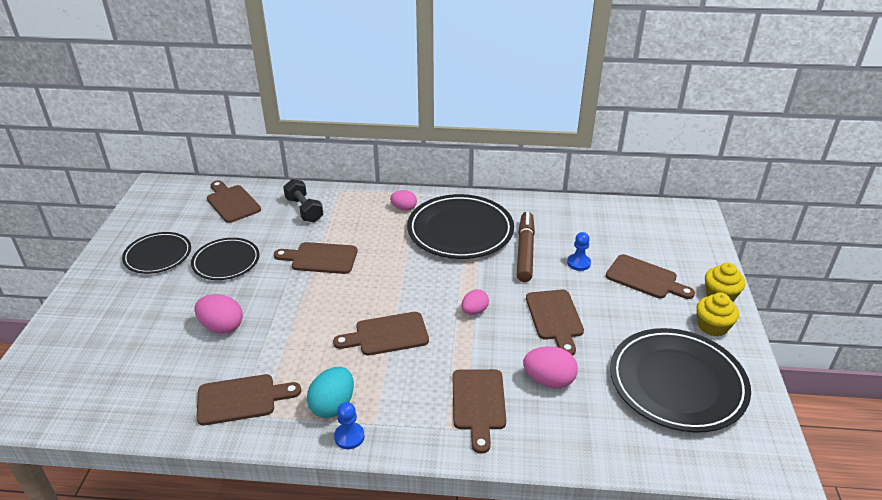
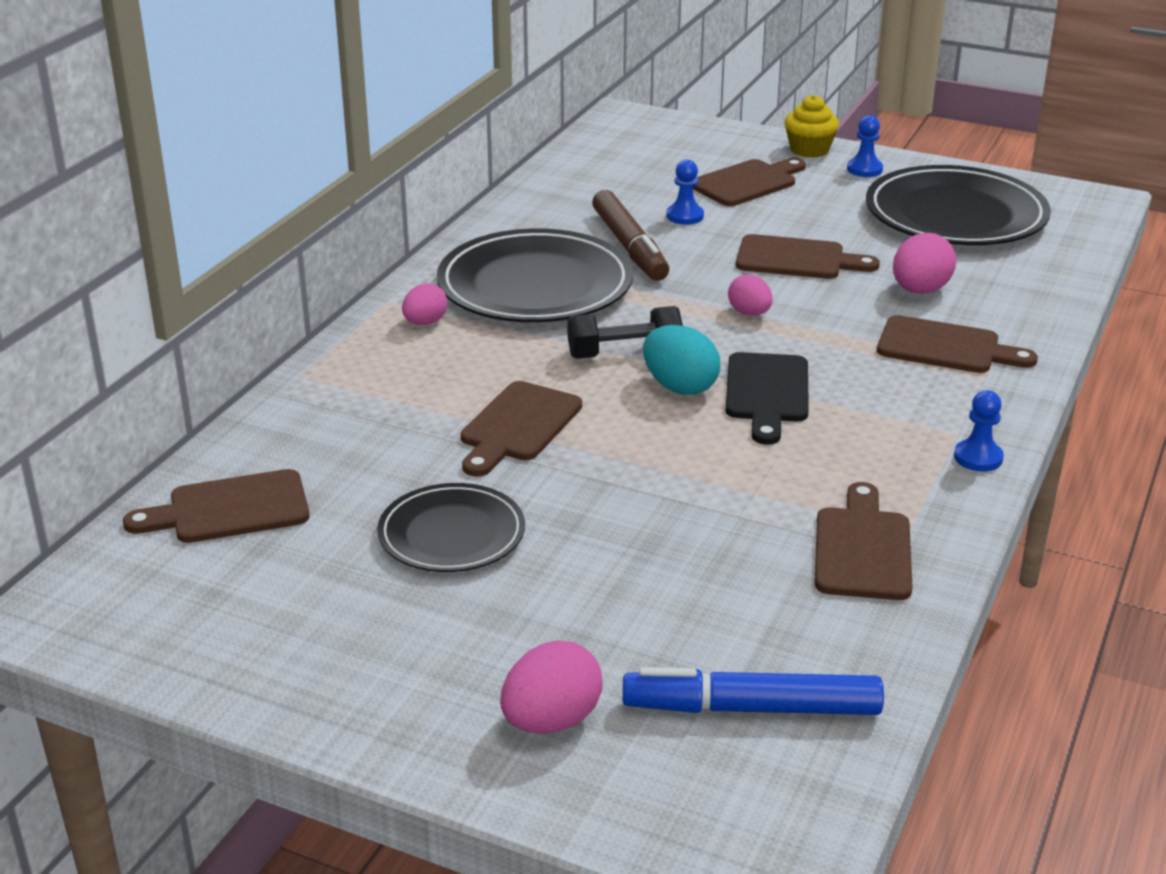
camera: 70 degrees left, 5 degrees down
(105, 381) = (751, 708): none -> blue marker
(158, 255) = (362, 625): black plate -> none
(222, 327) = (659, 555): pink egg -> pink egg (551, 721)
(304, 210) = (339, 424): black dumbbell -> black dumbbell (624, 353)
(333, 405) = (908, 463): turquoise egg -> turquoise egg (679, 387)
(387, 335) = (767, 393): brown cutting board -> black cutting board
(525, 251) = (629, 247): brown marker -> brown marker turned 135 degrees counterclockwise
(712, 326) = (864, 169): yellow cupcake -> blue pawn

